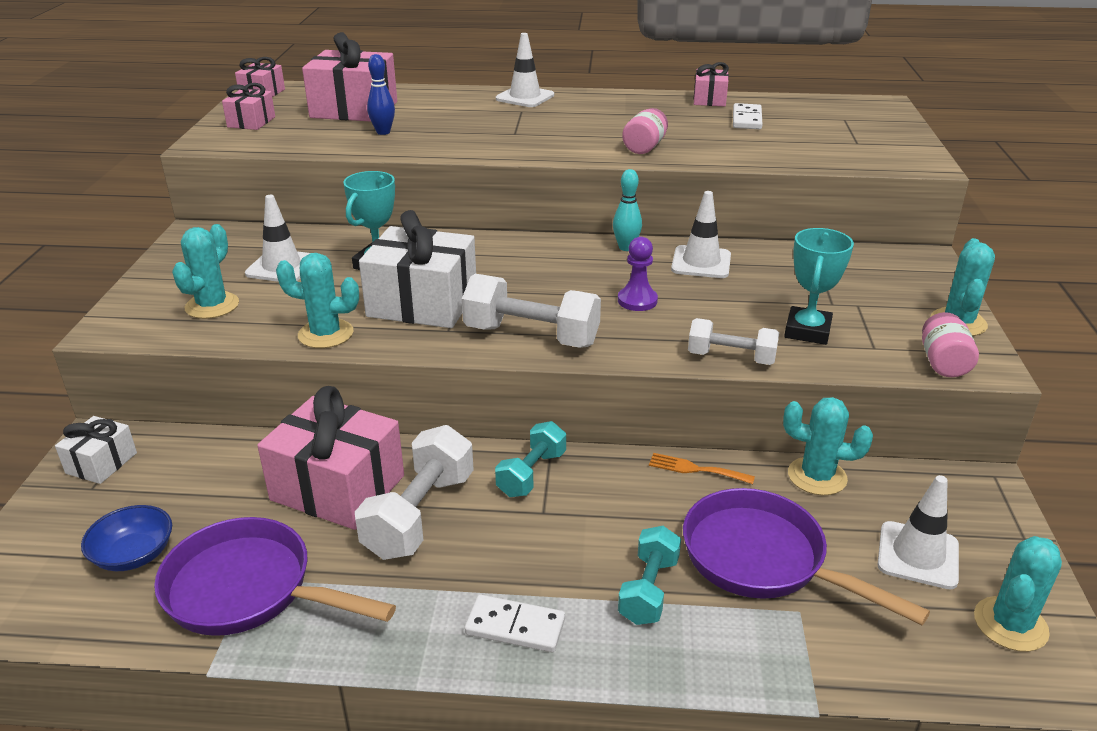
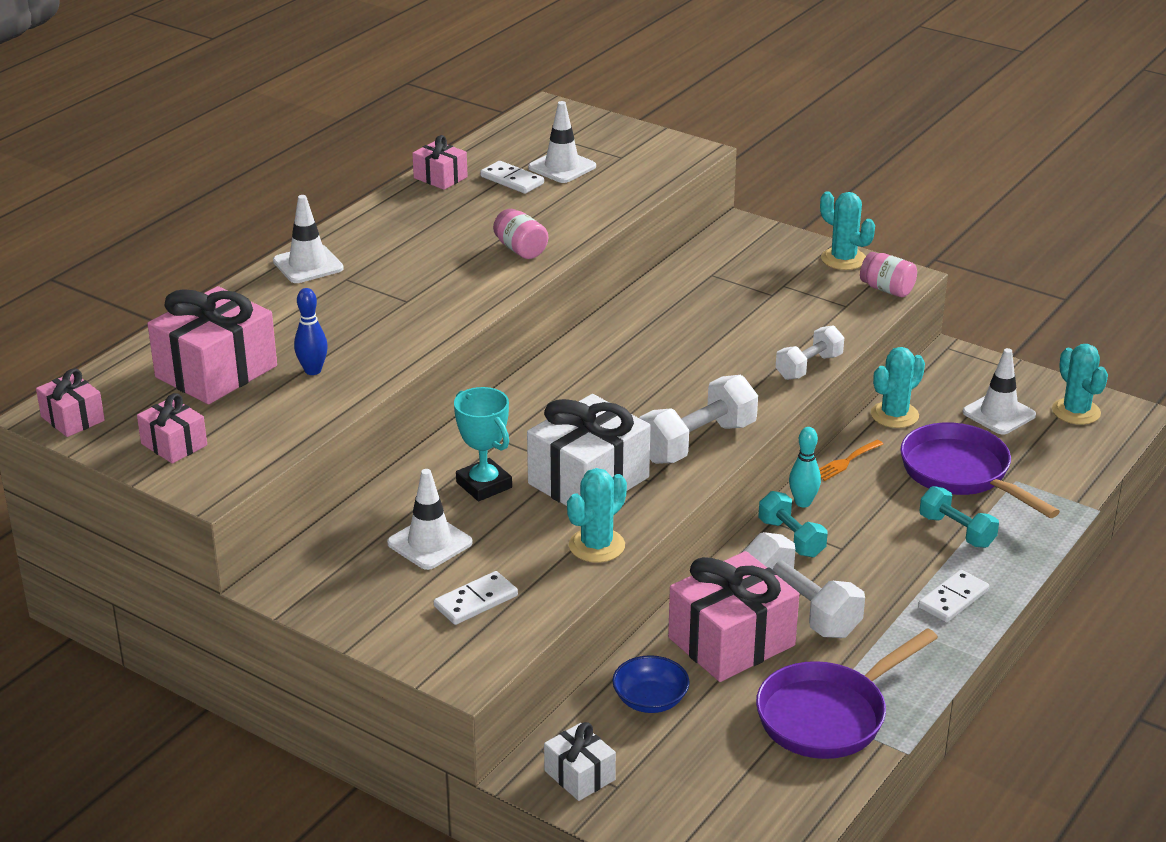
camera: 60 degrees left, 0 degrees up
(134, 554) = (738, 771): blue bowl -> blue bowl (650, 700)
(212, 306) = (475, 601): turquoise cactus -> white domino
(626, 247) = (588, 346): turquoise bowling pin -> turquoise bowling pin (803, 502)
(637, 301) = (686, 375): purple pawn -> none
(701, 262) = (652, 322): white traffic cone -> white traffic cone (562, 167)
(763, 560) = (961, 474): purple pan -> purple pan turned 75 degrees clockwise
(807, 331) = (801, 321): turquoise trophy -> none

